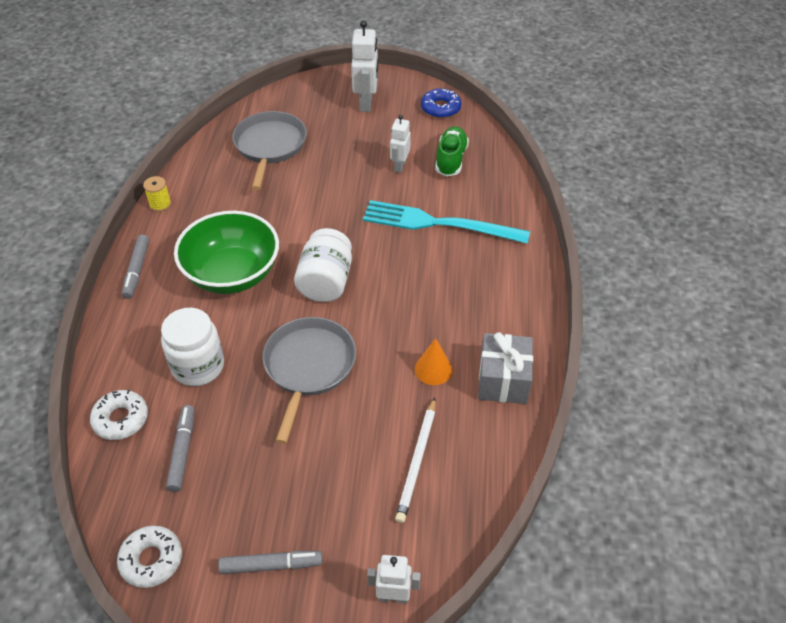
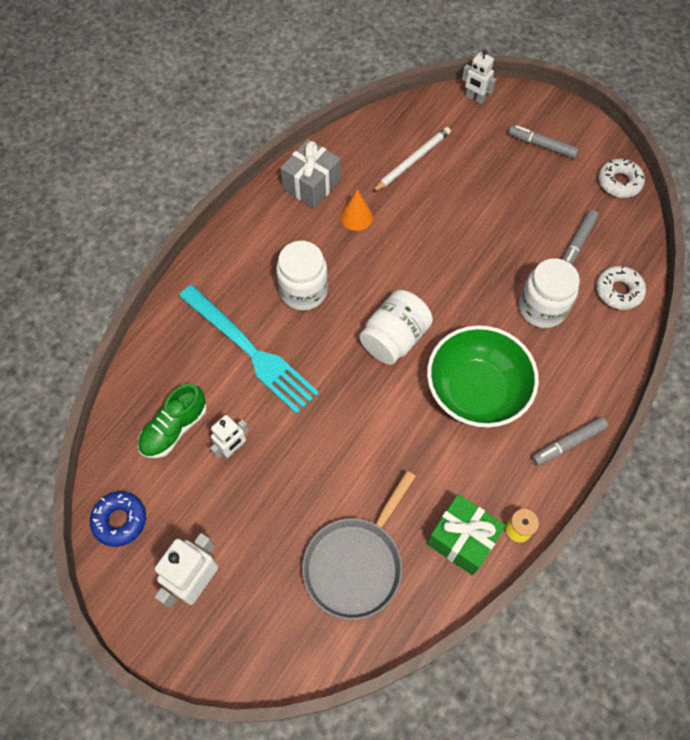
camera: 150 degrees left, 15 degrees up
(137, 270) = (568, 443): grey marker -> grey marker turned 150 degrees counterclockwise
(200, 184) = (462, 539): none -> green gift
(308, 366) = (451, 265): grey pan -> none
(431, 283) = (303, 291): none -> white jar

